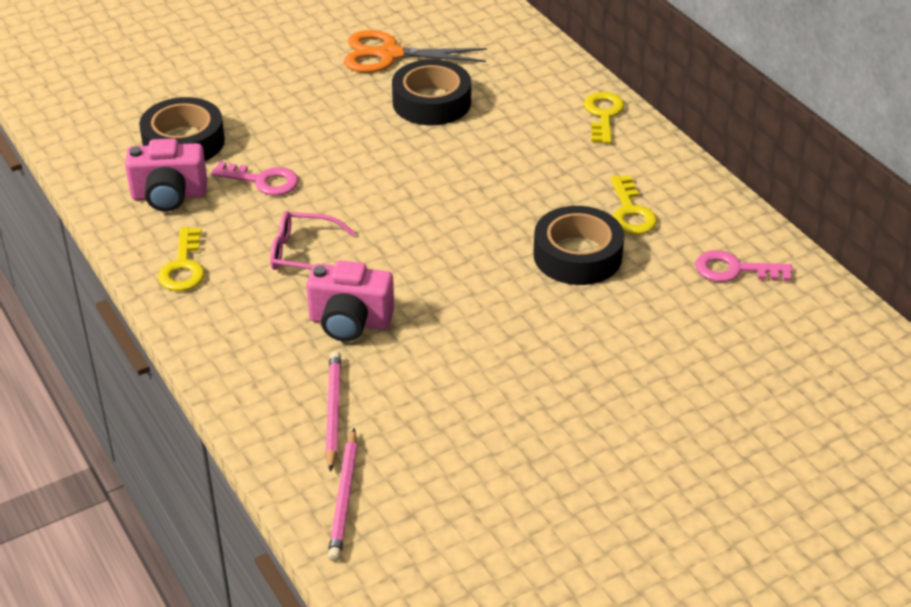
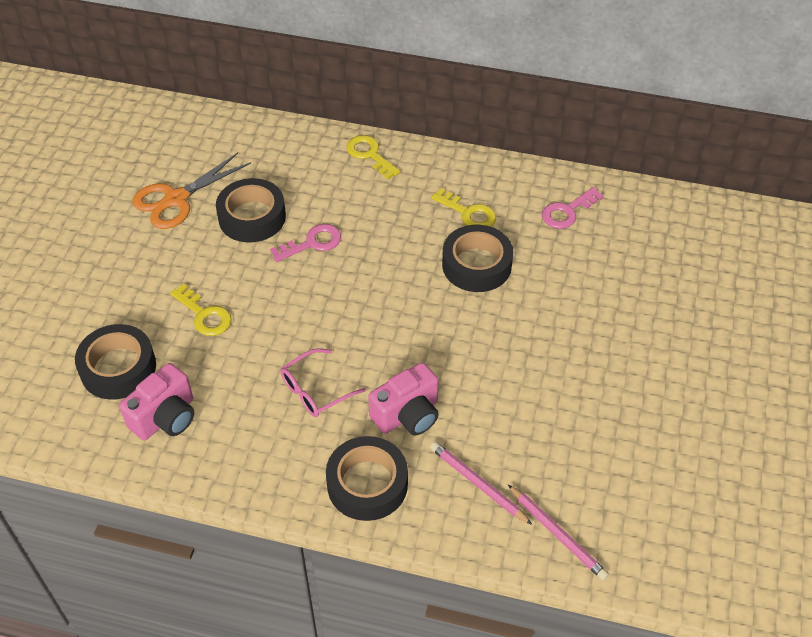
camera: 45 degrees left, 10 degrees up
(183, 267) = (250, 462): yellow key -> yellow key (205, 315)
(246, 345) = (367, 484): none -> black tape
(263, 181) = (217, 357): pink key -> pink key (312, 243)

